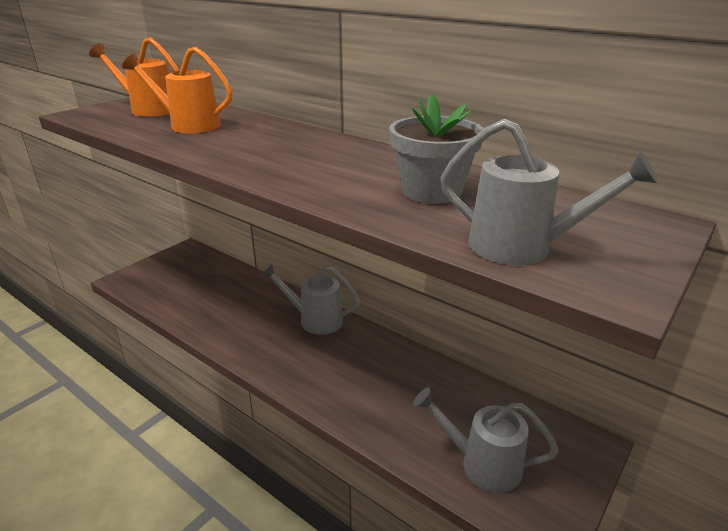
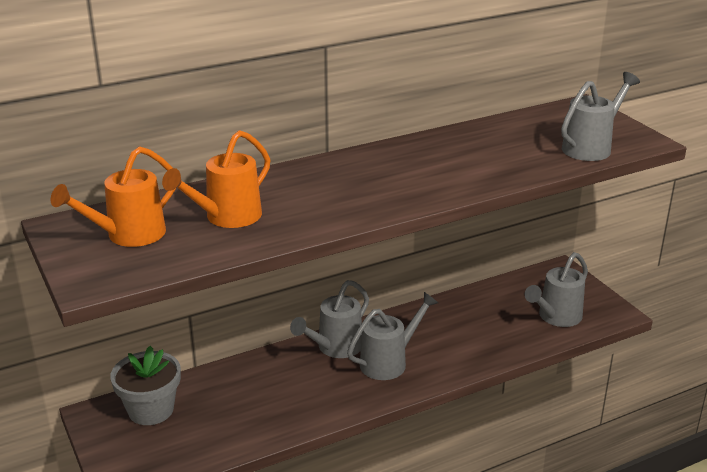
camera: 65 degrees left, 0 degrees up
(312, 355) = (389, 362): none -> grey watering can
(432, 191) = (494, 149): grey flower pot -> grey flower pot (151, 410)

